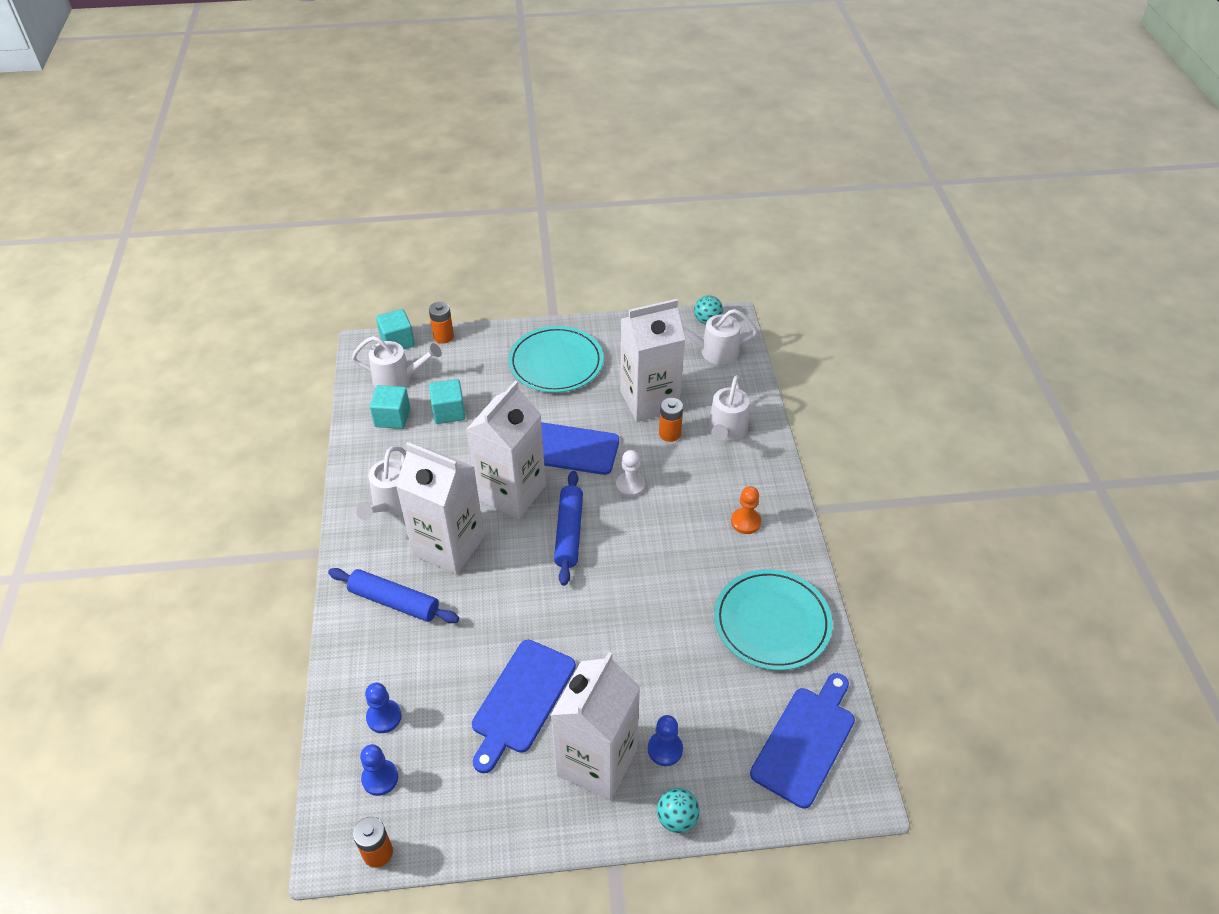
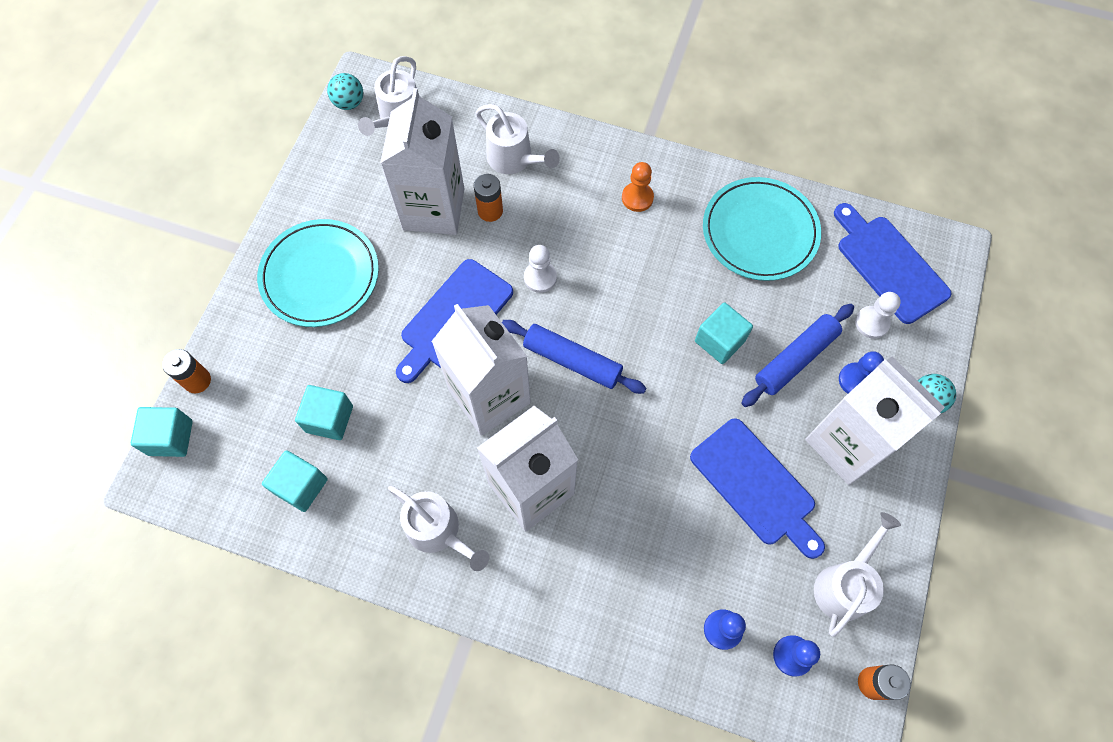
camera: 65 degrees left, 20 degrees up
(394, 602) = (580, 572): blue rolling pin -> blue rolling pin (795, 359)
(398, 379) = (238, 458): white watering can -> white watering can (845, 584)
(644, 628) = (719, 341): none -> turquoise cube
(733, 745) = (871, 323): none -> white pawn

